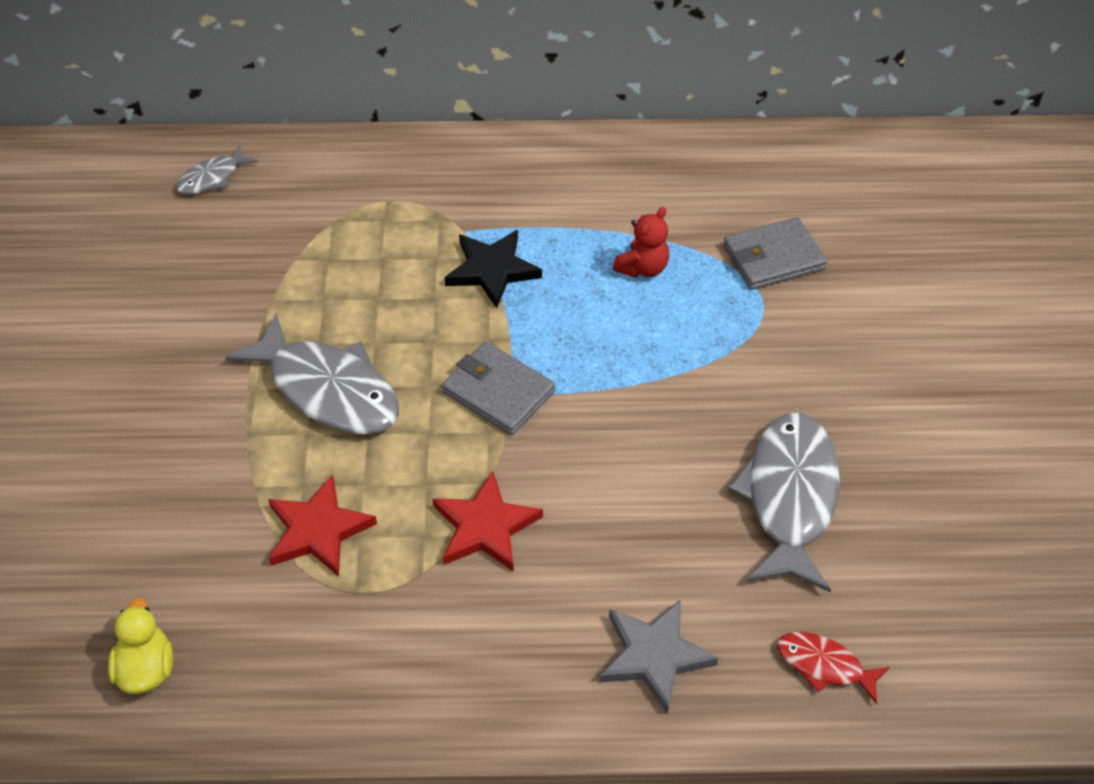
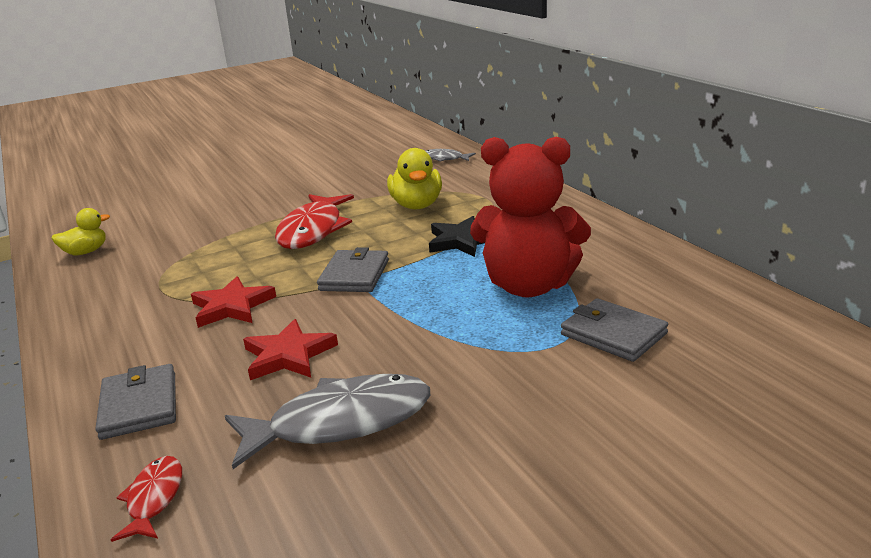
camera: 65 degrees right, 25 degrees down
(318, 530) = (202, 261): red star -> red star (288, 355)
(328, 390) = (313, 230): grey fish -> red fish
(349, 267) = (417, 205): none -> yellow duck
(642, 268) = (529, 286): red teddy bear -> red teddy bear, size x2.32
(654, 656) = (139, 405): grey star -> grey wallet

